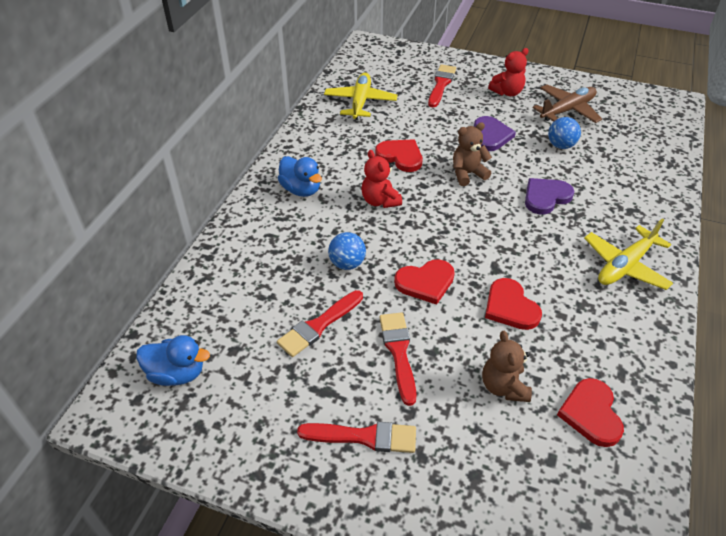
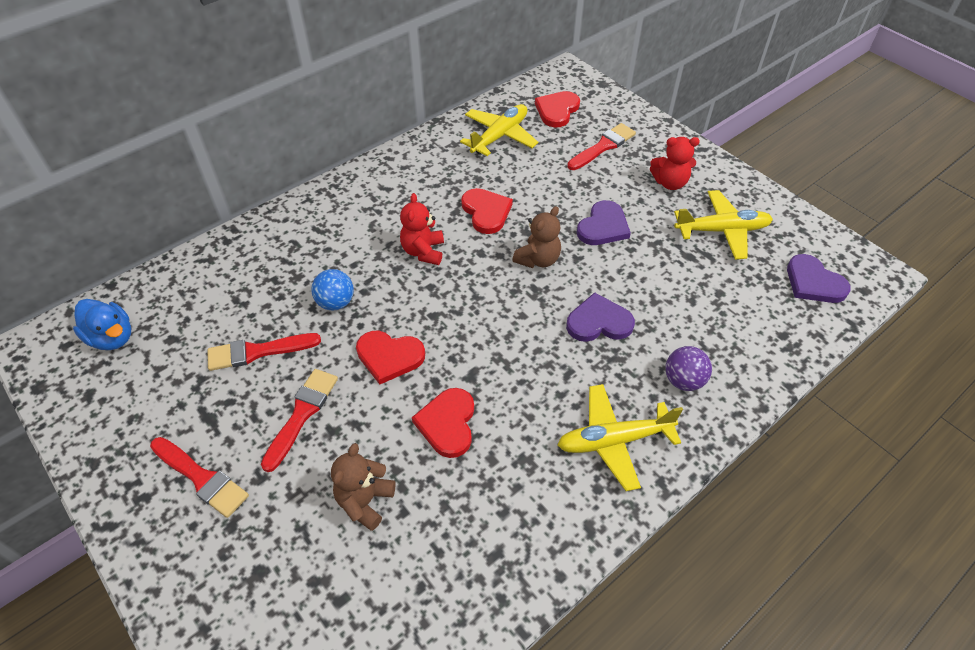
camera: 30 degrees right, 5 degrees up
(301, 189) = (361, 208): blue duck -> none
(467, 174) = (538, 259): brown teddy bear -> brown teddy bear turned 120 degrees clockwise
(561, 145) = (673, 269): blue ball -> none
(567, 110) = (722, 230): brown plane -> yellow plane
(591, 414) = (422, 578): red heart -> red heart (557, 110)
(630, 210) = (683, 380): none -> purple ball
(648, 120) = (813, 282): none -> purple heart

